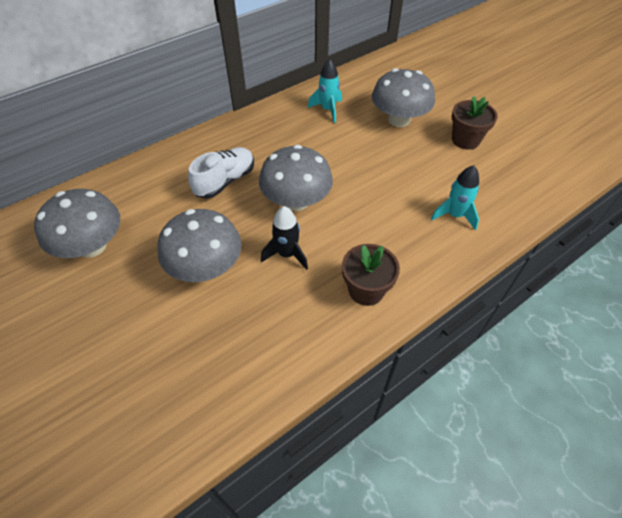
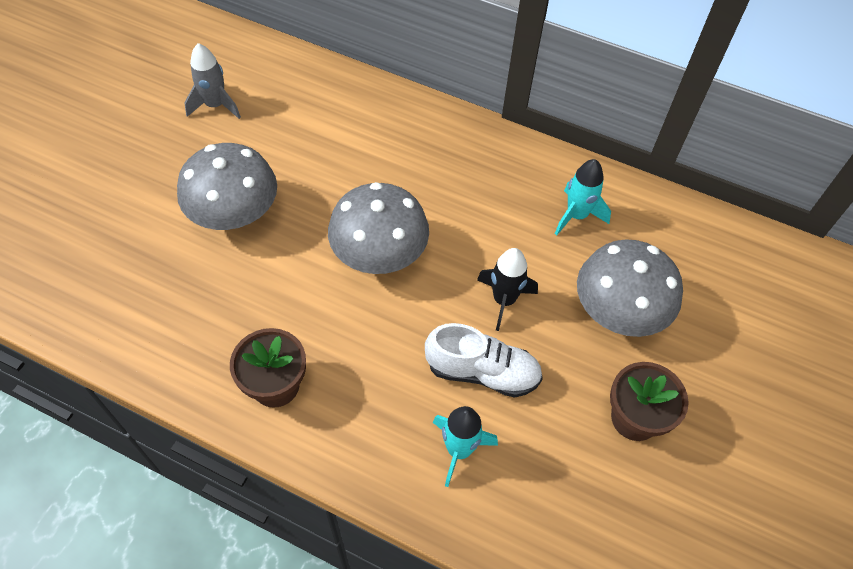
camera: 60 degrees right, 5 degrees up
(92, 246) = (215, 105): grey mushroom -> grey rocket
(225, 181) = (370, 168): white shoe -> white shoe (482, 372)
(287, 254) = (290, 281): black rocket -> black rocket (504, 300)

